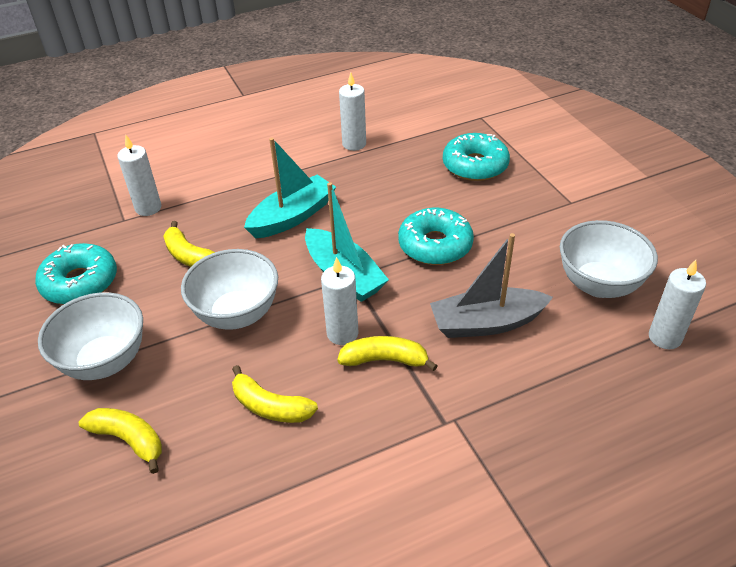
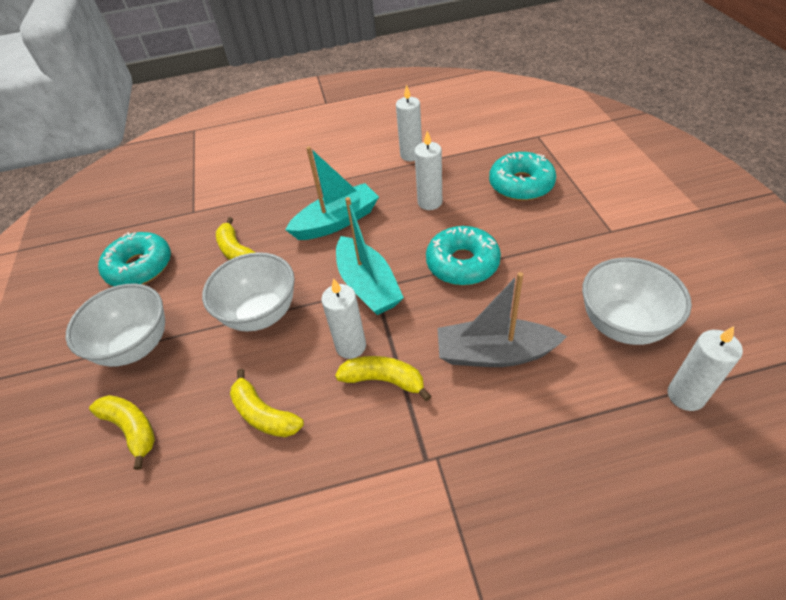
camera: 15 degrees right, 5 degrees up
(148, 208) = (216, 202): white candle -> white candle (430, 202)

